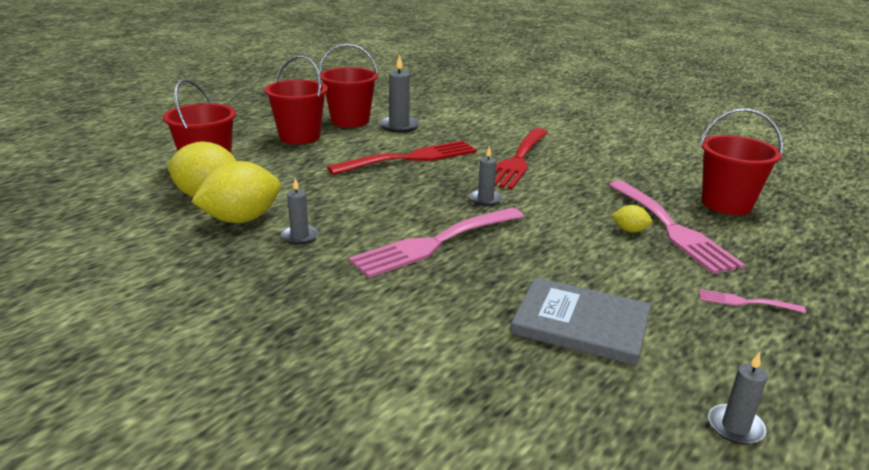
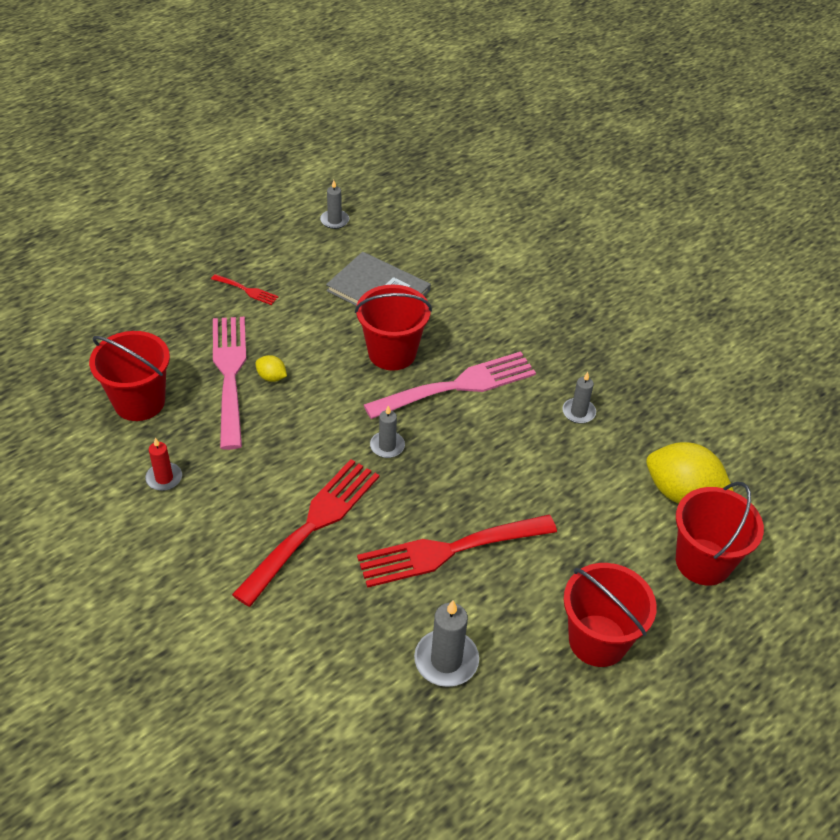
camera: 170 degrees left, 20 degrees up
(241, 219) = (637, 446): yellow lemon -> none
(350, 121) = (522, 694): red bucket -> red bucket (392, 353)
(649, 170) = (164, 478): none -> red candle
(745, 302) = (247, 290): pink fork -> red fork

